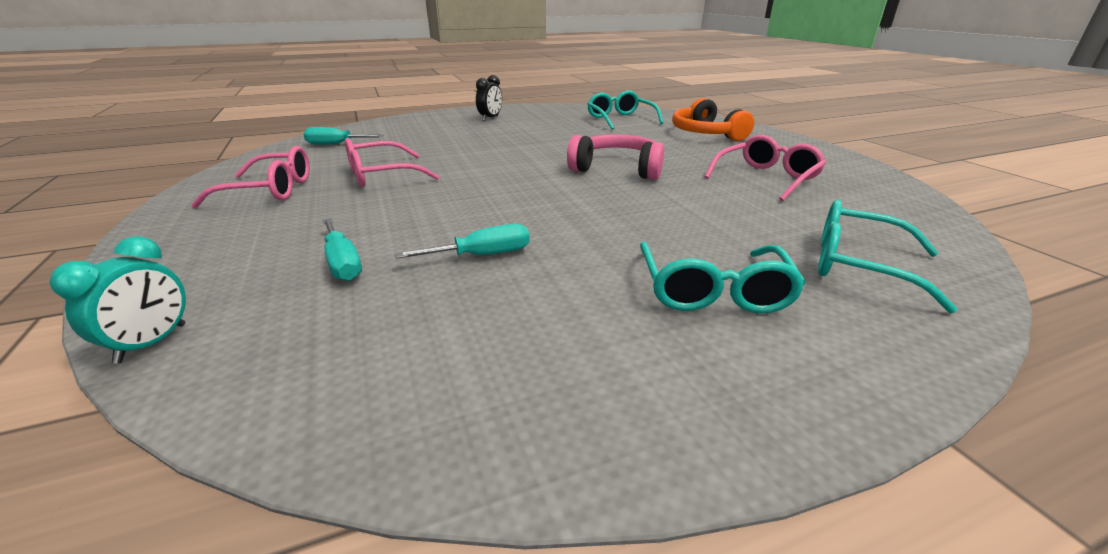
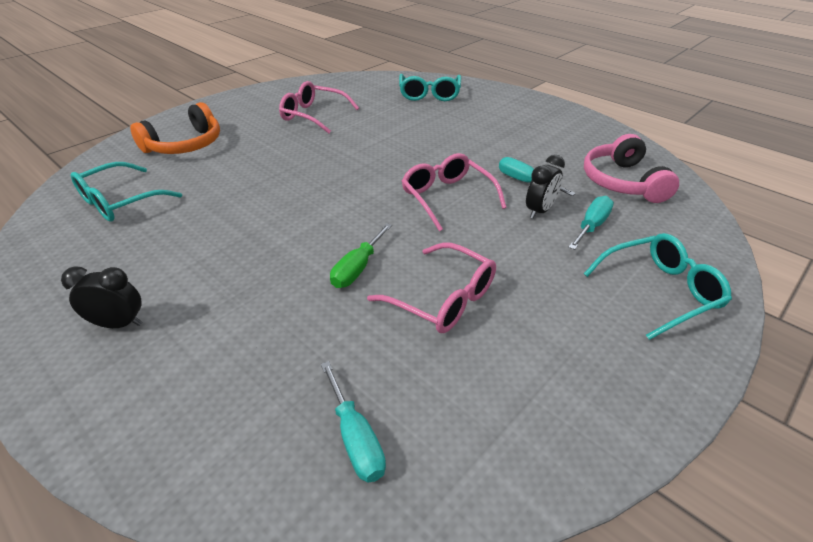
camera: 115 degrees left, 10 degrees up
(152, 343) = (714, 242): turquoise clock -> none
(271, 190) = (552, 360): pink glasses -> pink glasses (447, 197)
(415, 243) = (539, 211): none -> black clock
(455, 160) = (357, 268): none -> green screwdriver
(617, 169) = (328, 169): pink headphones -> pink headphones (622, 182)
(713, 291) = (488, 120): turquoise glasses -> turquoise glasses (659, 291)

